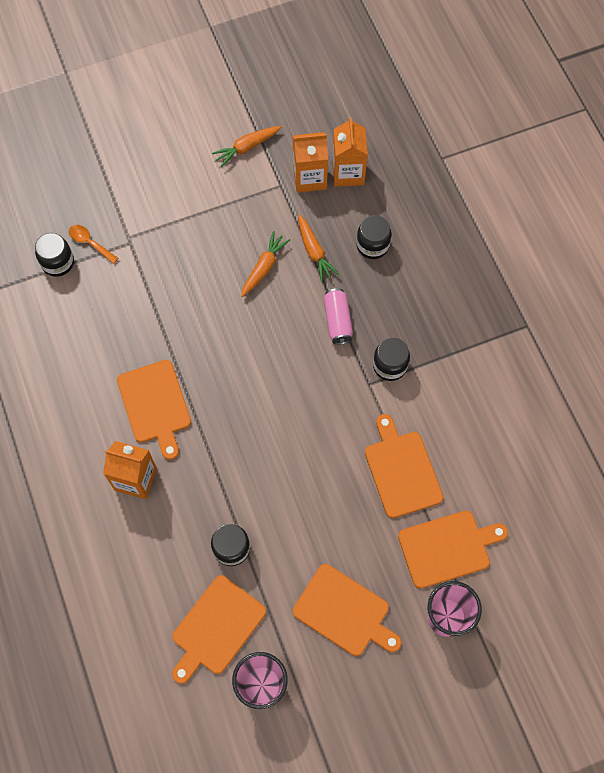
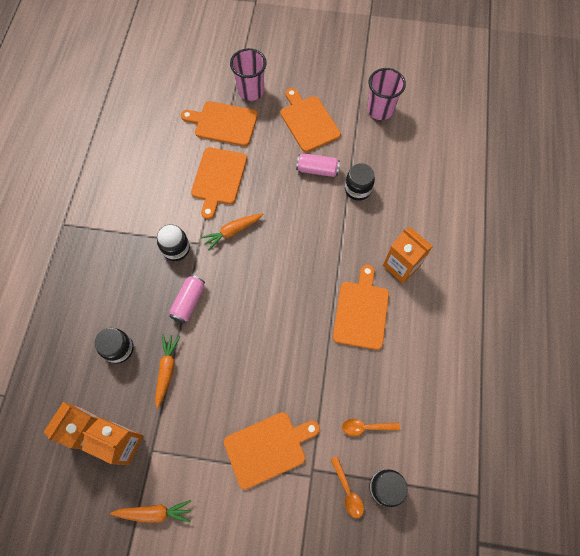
camera: 150 degrees left, 0 degrees up
(98, 301) = (366, 427): none -> orange spoon
(216, 628) = (391, 151): orange cutting board -> orange cutting board (268, 448)
(264, 267) = (215, 379): orange carrot -> orange carrot (232, 232)
(293, 548) = (317, 170): none -> pink can

